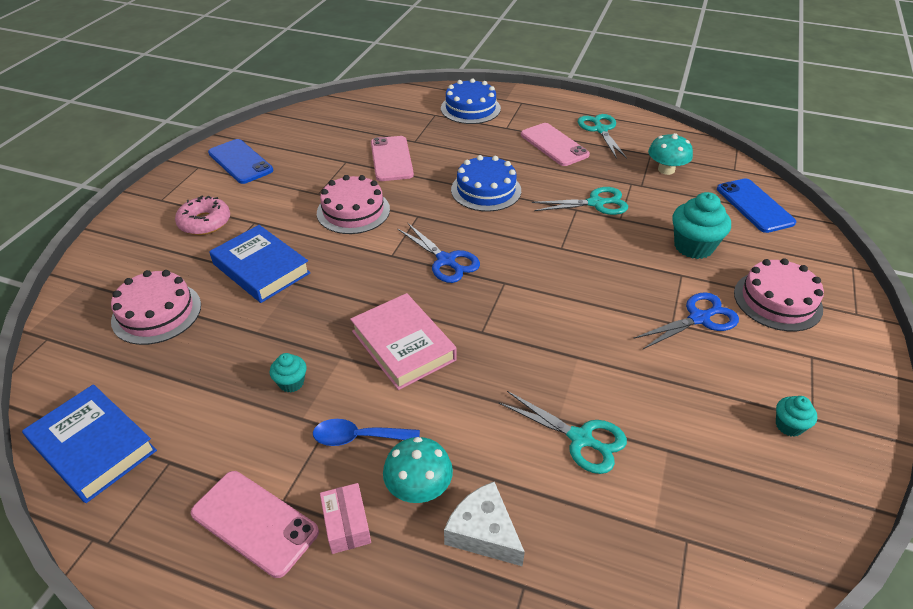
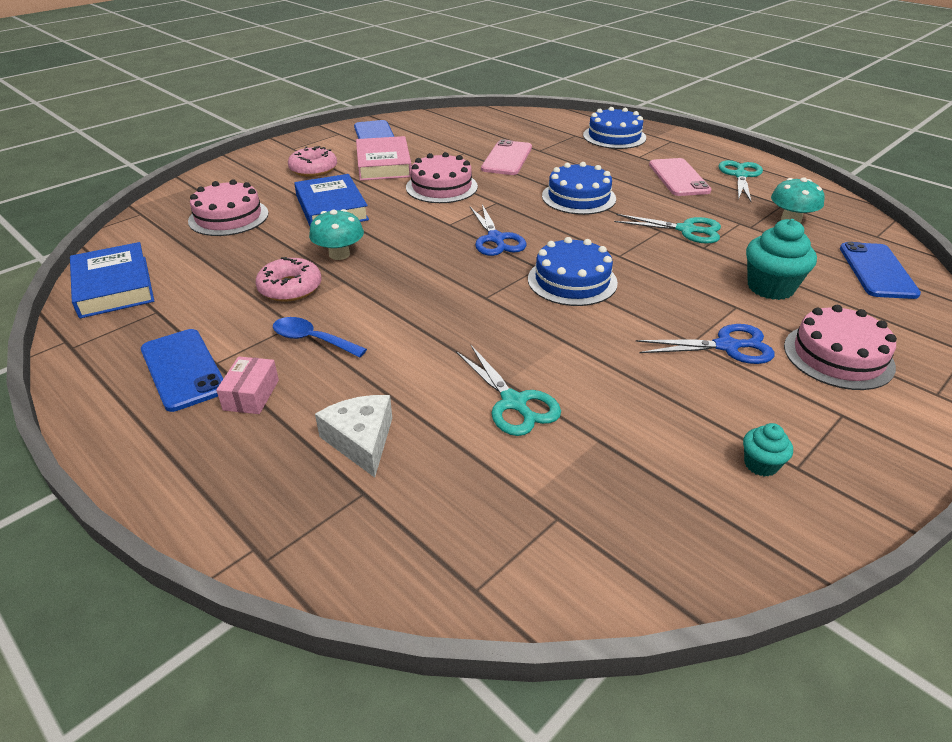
camera: 25 degrees right, 5 degrees down
(255, 522) = (183, 369): pink phone -> blue phone
(291, 383) = (290, 288): turquoise cupcake -> pink donut
(403, 345) = (405, 288): pink book -> pink book (384, 164)
(419, 487) = (332, 390): turquoise mushroom -> turquoise mushroom (339, 254)
(541, 288) = (572, 281): none -> blue cake

